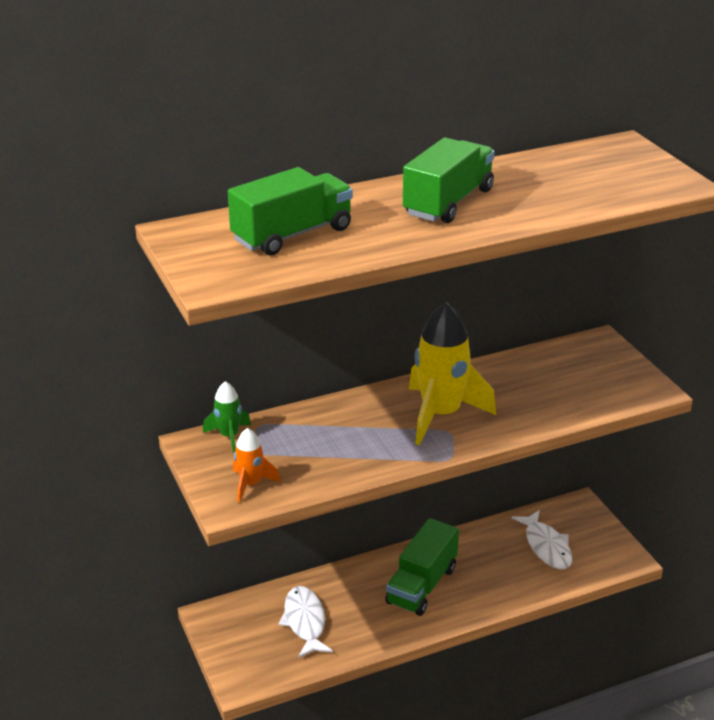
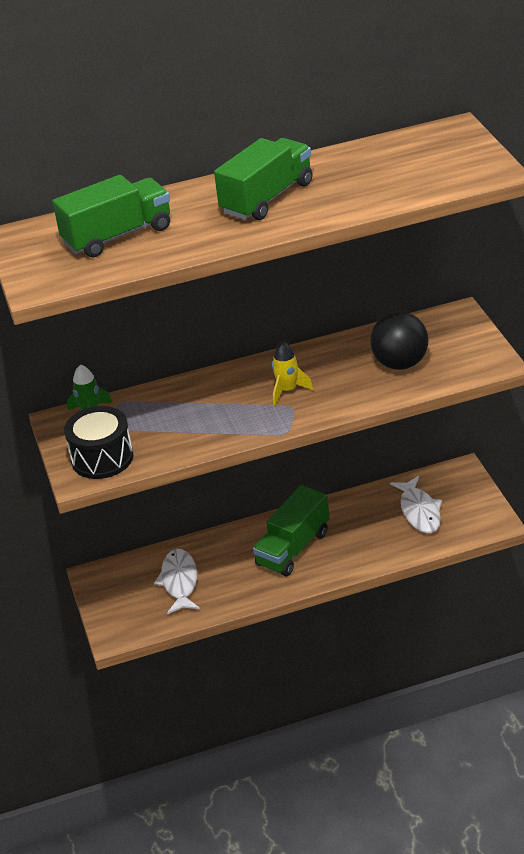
camera: 10 degrees right, 5 degrees up
(250, 484) = (102, 458): orange rocket -> black drum
(441, 414) = (287, 390): yellow rocket -> yellow rocket, size x0.50
(554, 389) = (400, 364): none -> black ball

